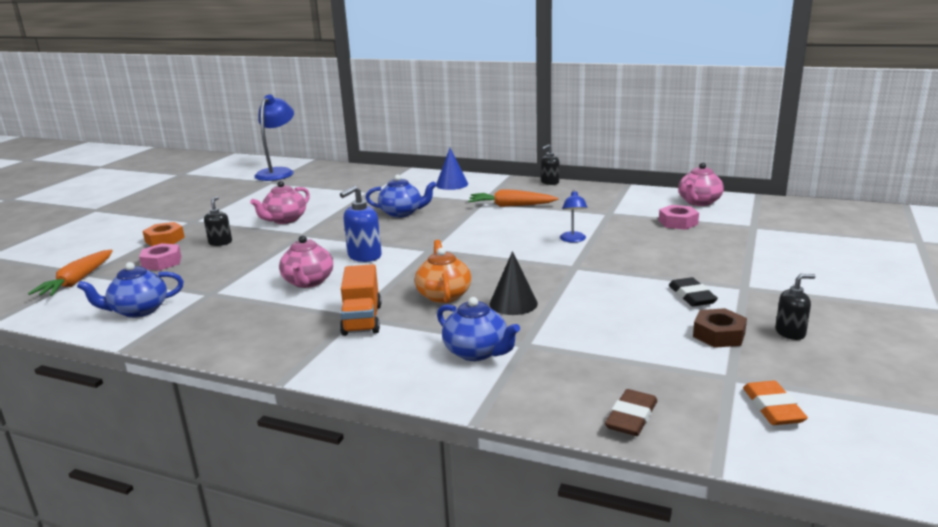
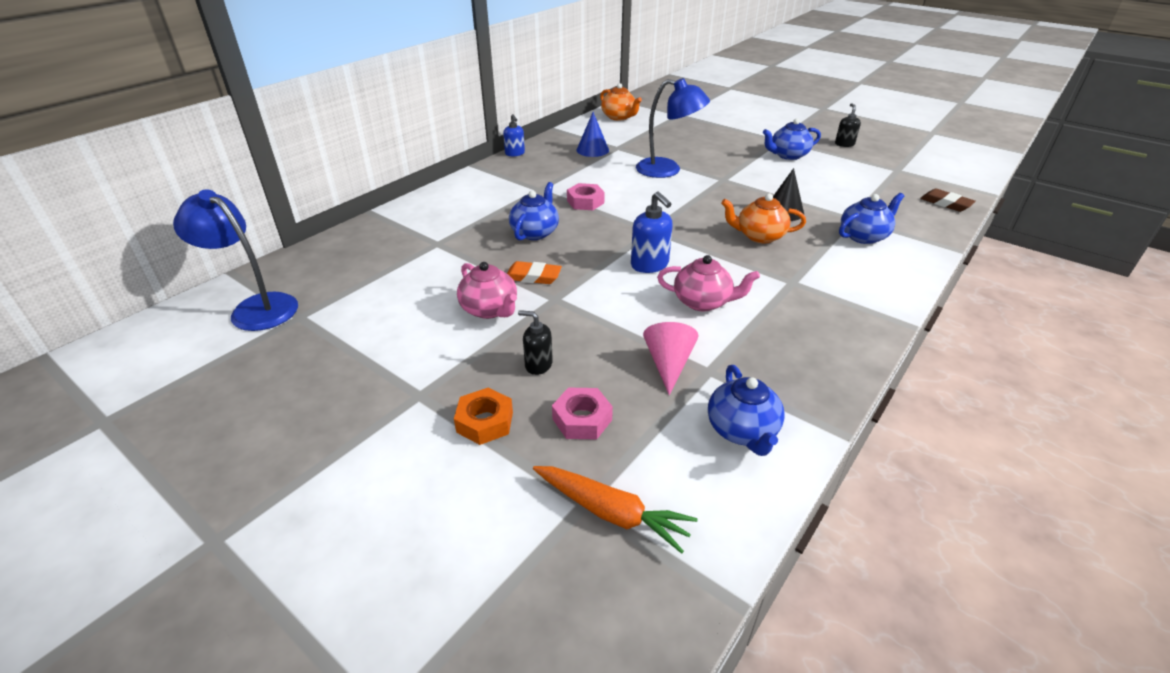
camera: 75 degrees left, 15 degrees up
(219, 279) = (668, 364): none -> pink cone
(362, 319) = (799, 278): orange truck -> none
(452, 184) = (467, 196): blue cone -> blue cone (592, 150)
(511, 206) = (564, 179): orange carrot -> none
(549, 182) = (515, 153): black soap dispenser -> blue soap dispenser
(573, 240) = (667, 170): blue lamp -> blue lamp, size x1.97
(678, 222) = (656, 131): pink nut -> pink nut (585, 202)
(692, 296) = (788, 155): black eraser -> blue teapot
(699, 202) = (619, 117): pink teapot -> orange teapot
(719, 335) = (844, 161): brown nut -> none
(773, 408) = (929, 168): orange eraser -> orange eraser (533, 276)

